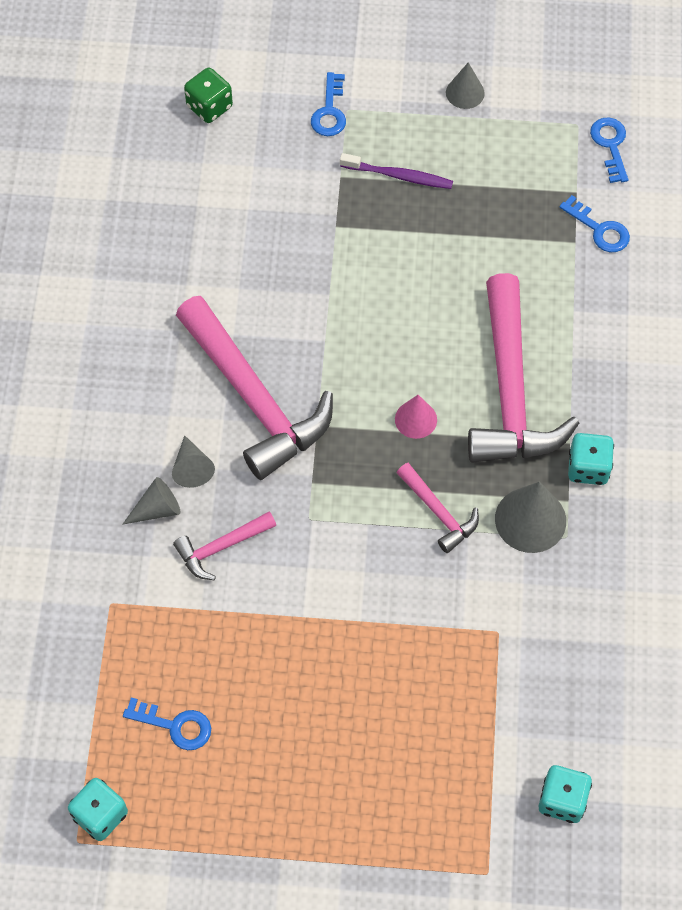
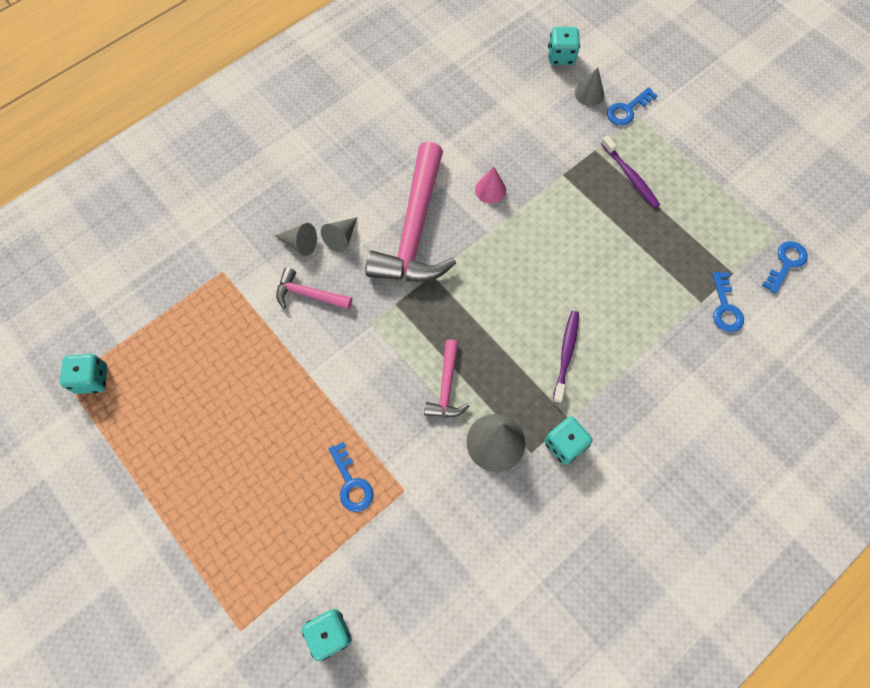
camera: 45 degrees right, 5 degrees up
(175, 725) = (179, 368): blue key -> blue key (351, 483)
(209, 107) = (561, 56): green dice -> turquoise dice
(416, 419) = (491, 321): pink cone -> pink cone (490, 190)
(465, 93) = (721, 161): grey cone -> grey cone (589, 94)
(510, 390) = (566, 354): pink hammer -> purple toothbrush

